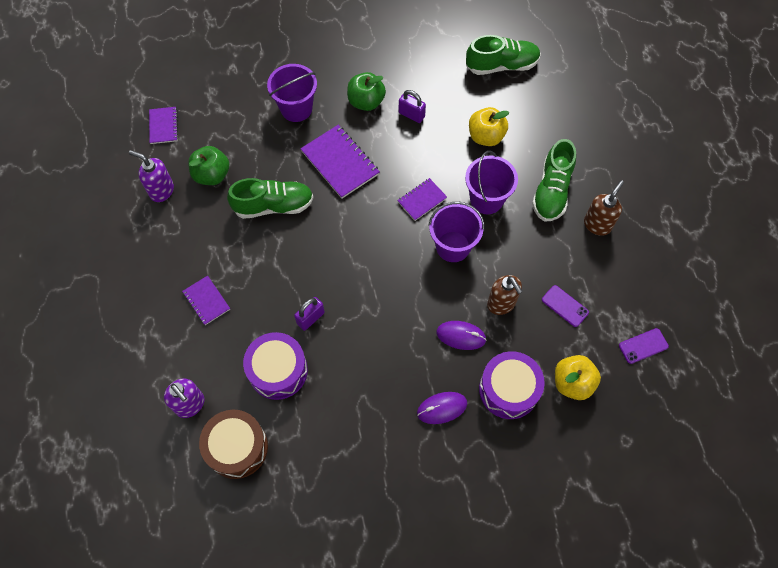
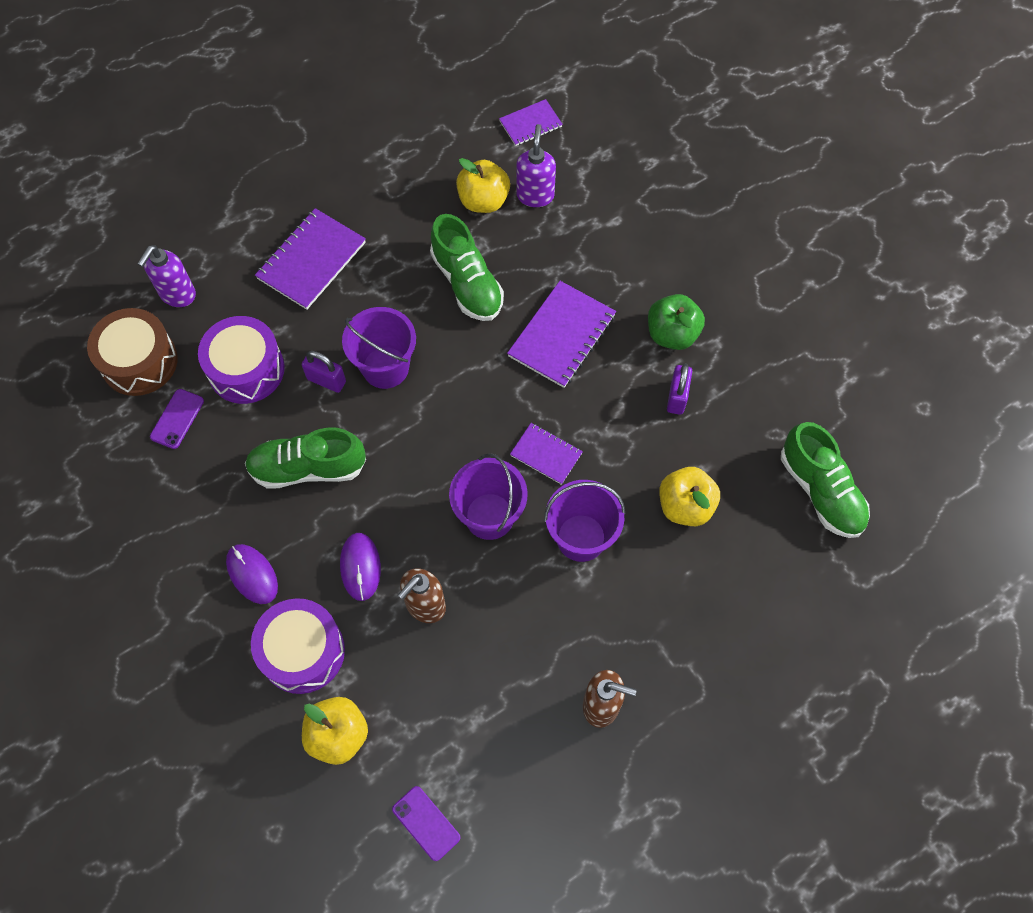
camera: 70 degrees right, 0 degrees up
(161, 191) = (440, 158): purple soap dispenser -> purple soap dispenser (535, 195)
(206, 301) = (311, 261): purple notebook -> purple notebook, size x1.71
(212, 175) = (483, 201): green apple -> yellow apple
(296, 108) = (622, 256): purple bucket -> purple bucket (385, 367)
(551, 191) = (632, 624): green shoe -> green shoe (308, 468)
(565, 306) = (451, 693): purple phone -> purple phone (177, 419)

